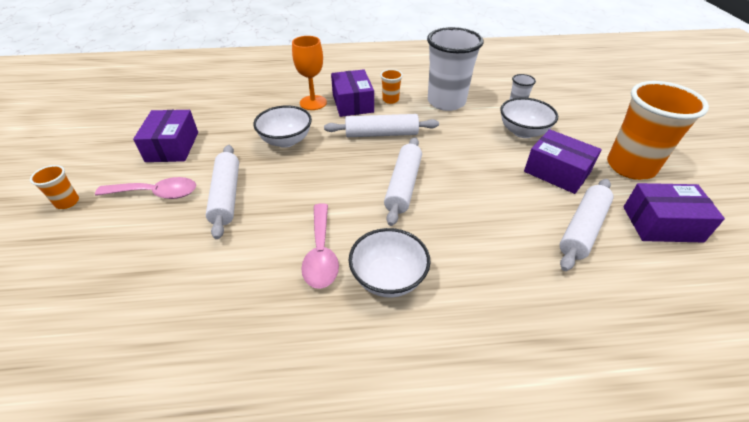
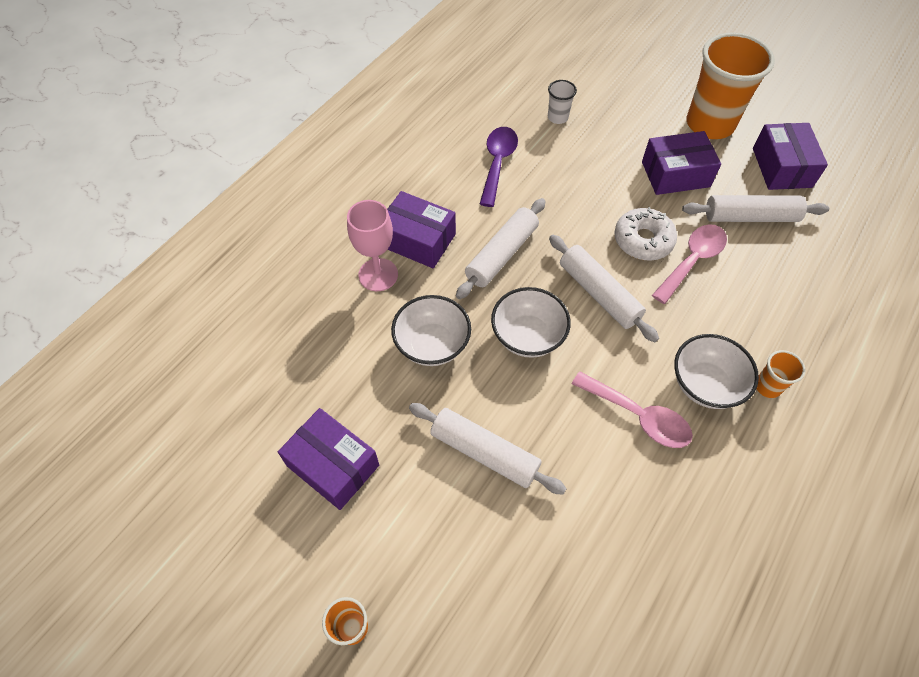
camera: 50 degrees left, 15 degrees up
(156, 193) = (419, 521): pink spoon -> pink spoon (692, 261)
(313, 103) = (378, 275): orange goblet -> pink goblet
(390, 100) = (446, 204): orange cup -> orange cup (767, 386)
(446, 102) = (497, 163): white cup -> purple spoon
(475, 184) = (643, 240): none -> white donut
(523, 132) = (602, 148): white bowl -> white bowl (528, 336)
(582, 229) = (750, 217): white rolling pin -> white rolling pin turned 75 degrees counterclockwise
(662, 224) = (781, 167): purple box -> purple box turned 45 degrees counterclockwise

